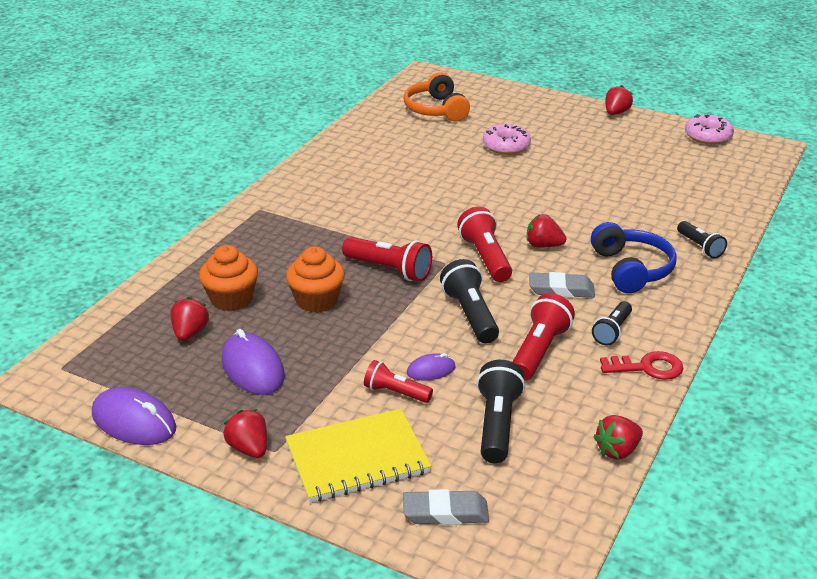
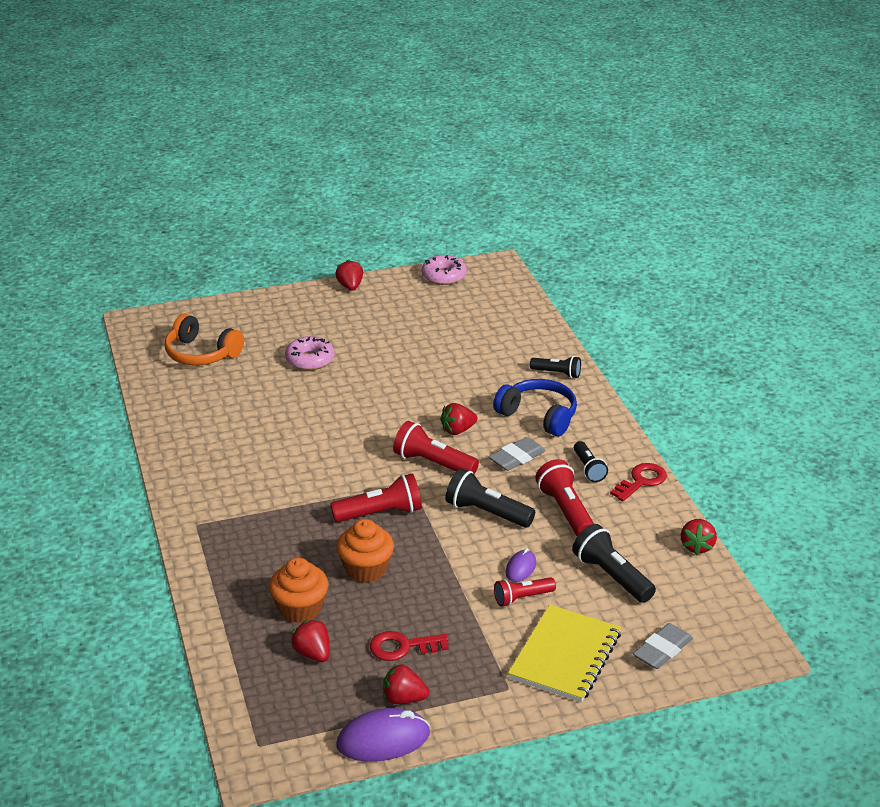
camera: 45 degrees left, 0 degrees up
(249, 448) = (490, 699): red strawberry -> red strawberry (403, 699)
(252, 368) = (402, 647): purple mouse -> red key

